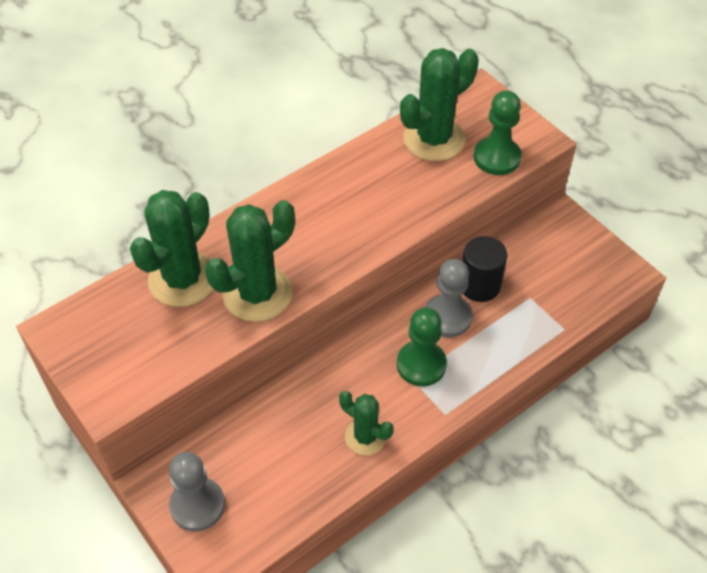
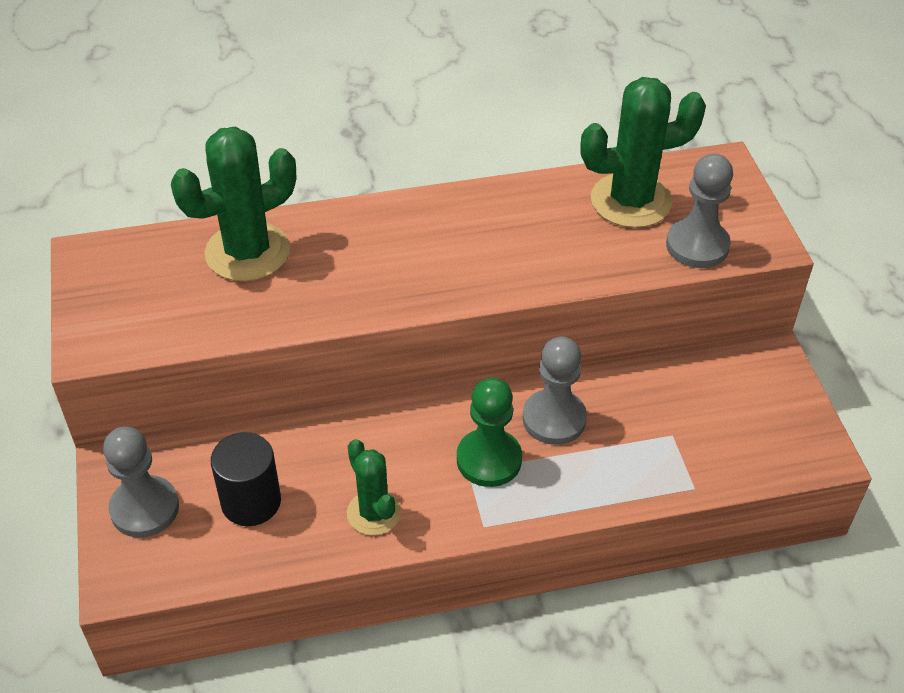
camera: 25 degrees right, 5 degrees down
(257, 293) = (318, 295): green cactus -> none
(479, 285) = (616, 398): black cylinder -> black cylinder (251, 502)
(497, 157) = (697, 245): green pawn -> grey pawn

